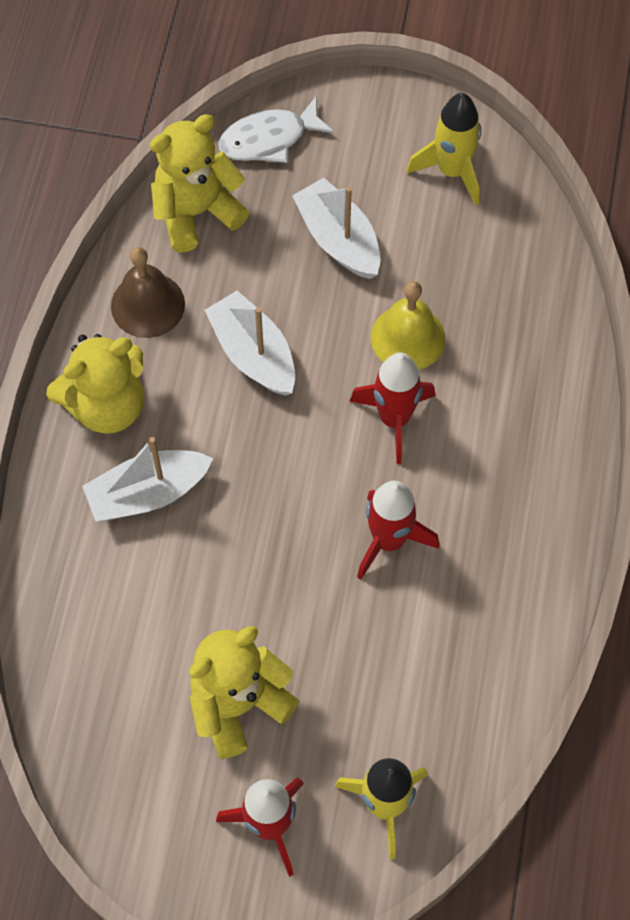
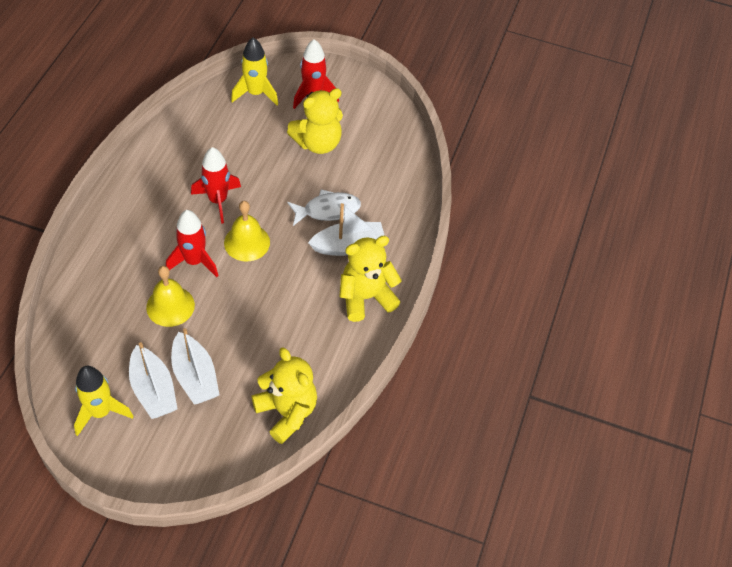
camera: 175 degrees left, 10 degrees down
(148, 305) = (331, 354): brown bell -> none
(196, 212) = (287, 412): yellow teddy bear -> yellow teddy bear turned 105 degrees counterclockwise
(253, 354) = (269, 312): white boat -> white boat (153, 390)
(269, 139) = (223, 459): white fish -> white fish (328, 210)
(319, 468) = (247, 242): none -> yellow bell

